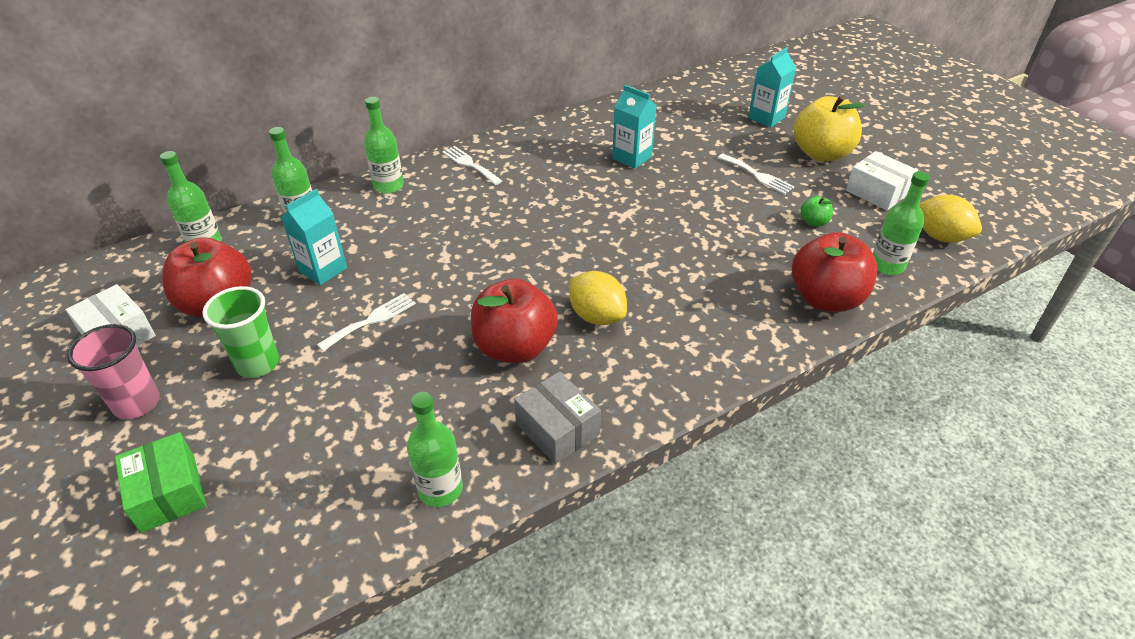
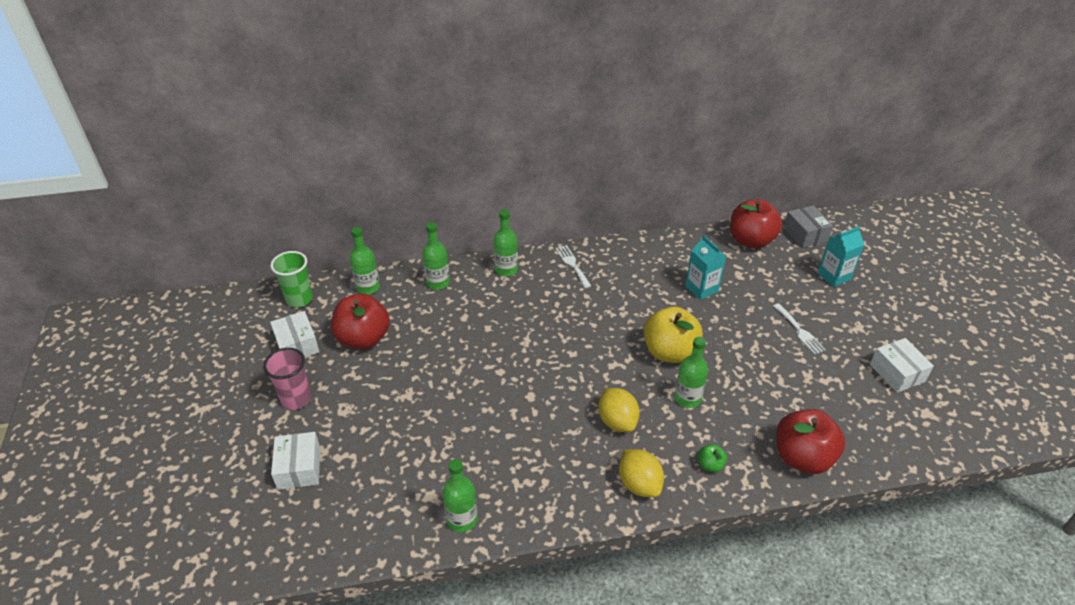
camera: 20 degrees right, 0 degrees up
(168, 493) = (299, 468): green box -> white box
(258, 364) = (376, 392): green cup -> green cup (299, 299)
(323, 269) = (439, 329): turquoise carton -> none
(371, 320) = (458, 379): white fork -> none
(515, 347) = (549, 429): red apple -> red apple (751, 240)
(557, 429) = (555, 501): grey box -> grey box (805, 234)
(813, 222) = (826, 387): green apple -> green apple (710, 465)
(821, 153) = (866, 323): yellow apple -> yellow apple (669, 352)
(887, 265) = (870, 442): green bottle -> green bottle (687, 398)
(940, 236) = (931, 429): yellow lemon -> yellow lemon (639, 484)

